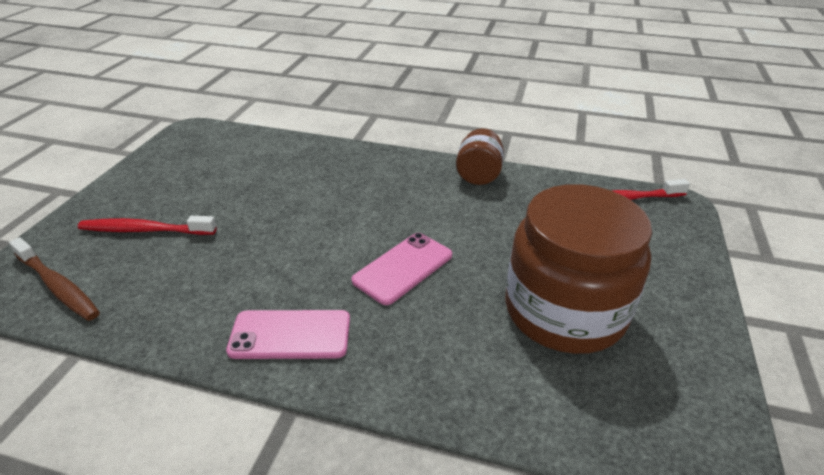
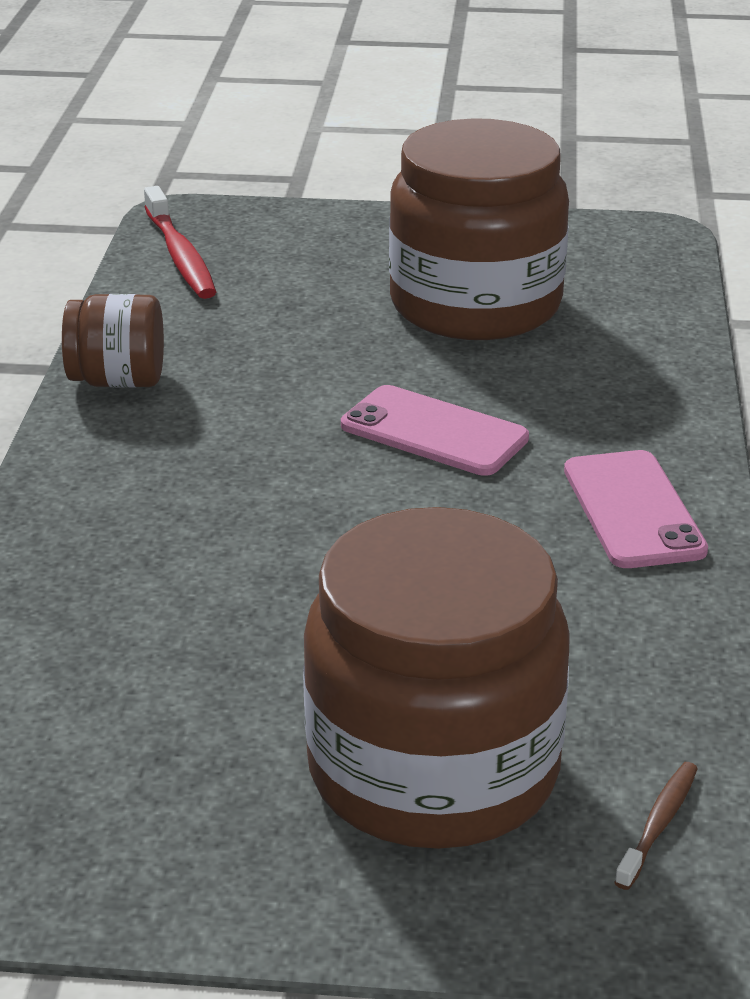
camera: 100 degrees left, 5 degrees down
(58, 286) = (658, 824): brown toothbrush -> brown toothbrush, size x0.55
(145, 230) = (433, 770): red toothbrush -> brown jar

